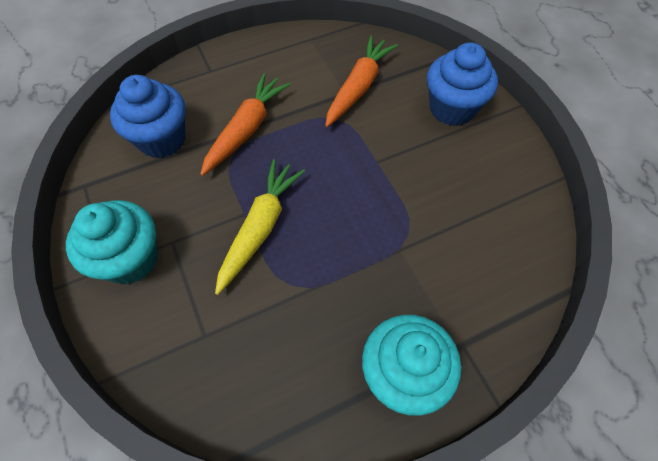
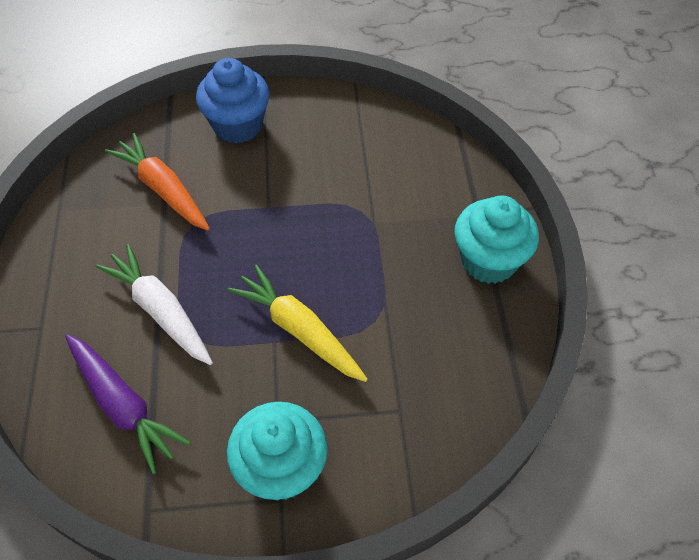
camera: 70 degrees left, 5 degrees down
(162, 139) = (123, 405): blue cupcake -> purple carrot
(246, 129) = (160, 311): orange carrot -> white carrot

